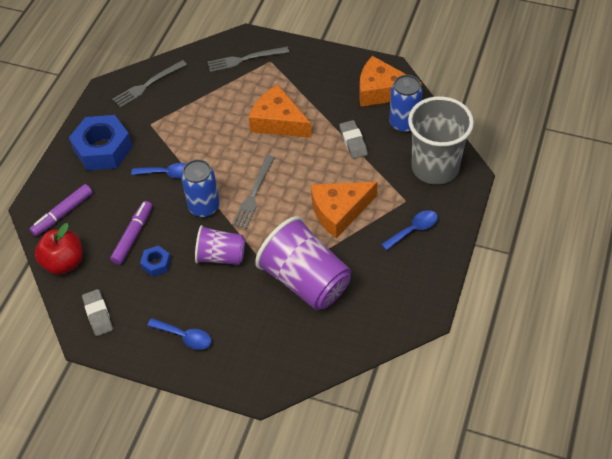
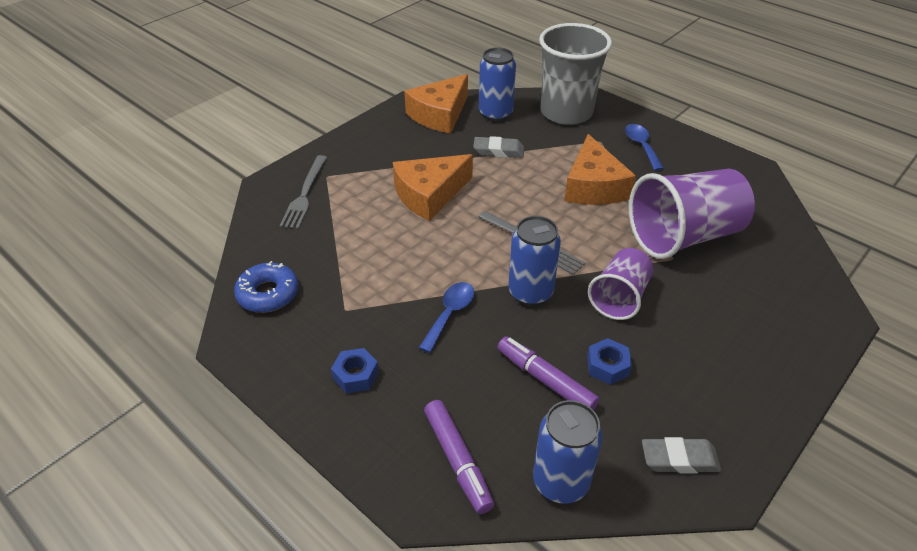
camera: 70 degrees left, 10 degrees down
(64, 262) = (560, 482): red apple -> blue can
(103, 149) = (355, 375): blue nut -> blue nut, size x0.47
(148, 85) = (268, 294): grey fork -> blue donut
(185, 337) = (743, 366): blue spoon -> none

